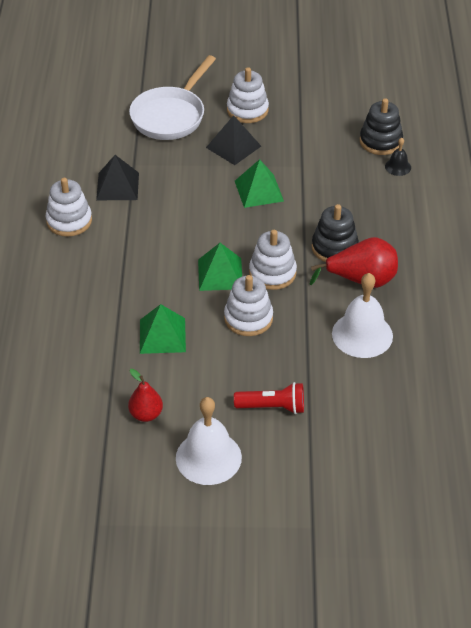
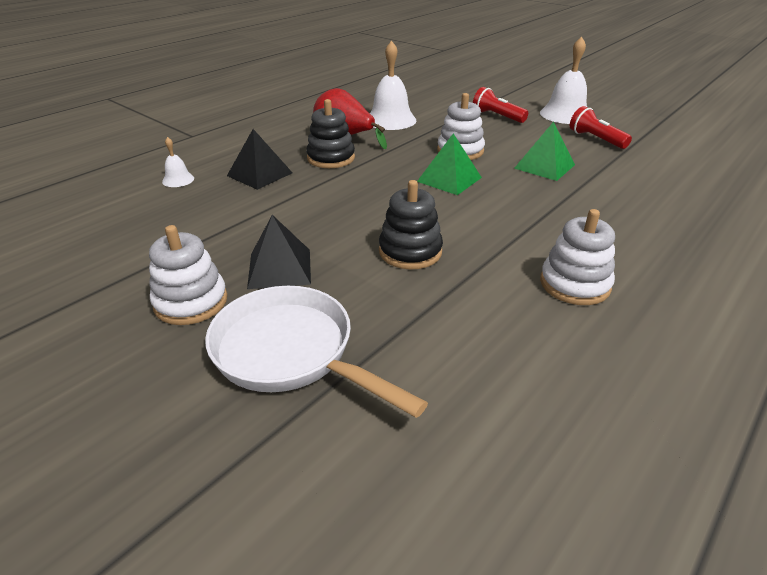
camera: 140 degrees left, 10 degrees down
(117, 186) = (474, 294): black pyramid -> black pyramid (259, 174)
(146, 414) = (596, 139): red pear -> red flashlight
(171, 116) = (291, 353): white pan -> white pan turned 120 degrees counterclockwise
(259, 191) = (324, 217): green pyramid -> none
(272, 273) = (404, 164): white stacking toy -> none
(380, 141) = (145, 202): black stacking toy -> black stacking toy (410, 251)
(398, 167) = (178, 180): black bell -> white bell

